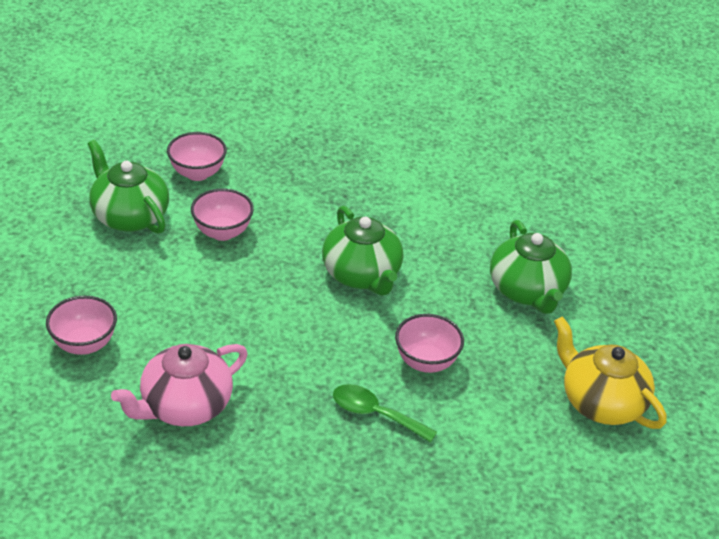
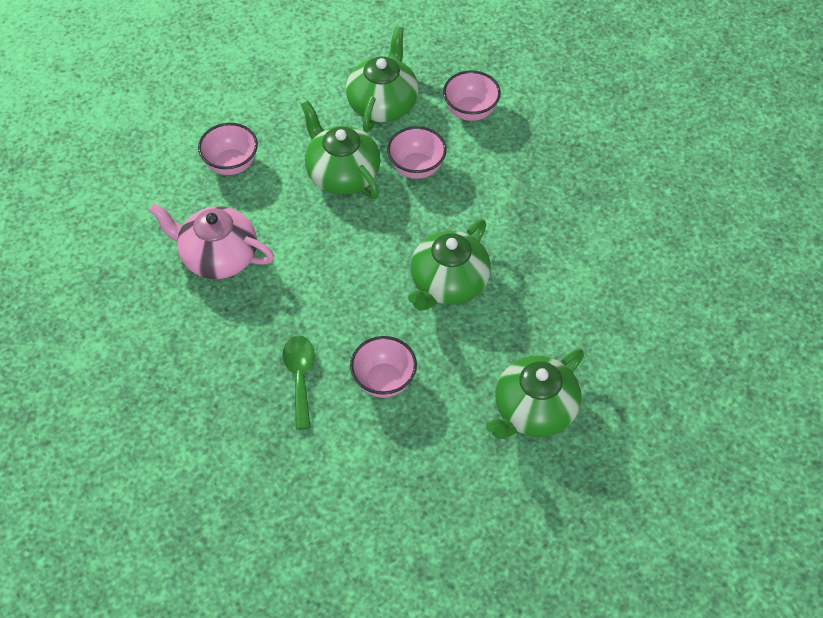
camera: 60 degrees right, 15 degrees up
(179, 278) = (342, 174): none -> green teapot
(601, 402) = (440, 532): yellow teapot -> none

